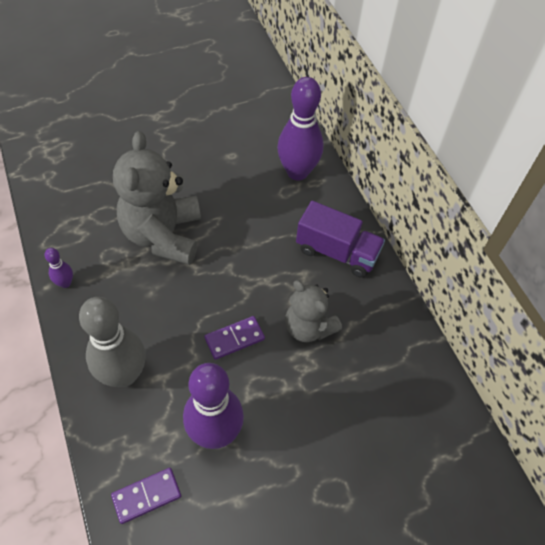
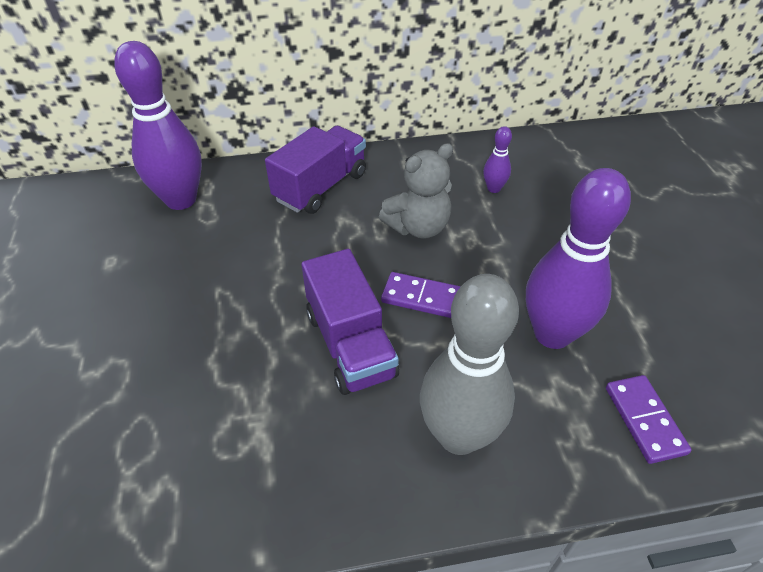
camera: 75 degrees left, 10 degrees down
(65, 283) = (262, 521): purple bowling pin -> purple bowling pin (493, 188)
(163, 235) = (220, 360): grey teddy bear -> none
(186, 301) = (350, 344): none -> purple truck
(234, 338) = (421, 297): purple domino -> purple domino turned 60 degrees counterclockwise

